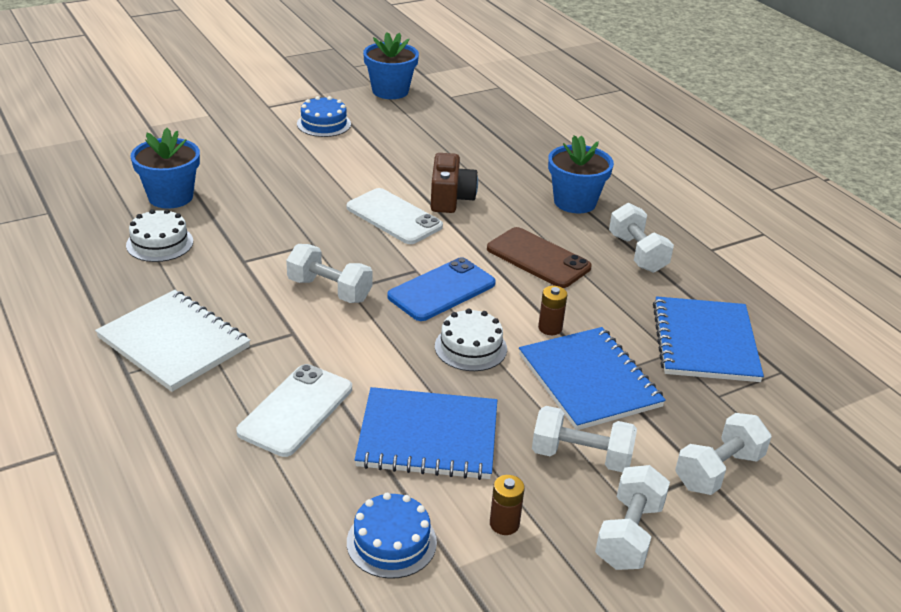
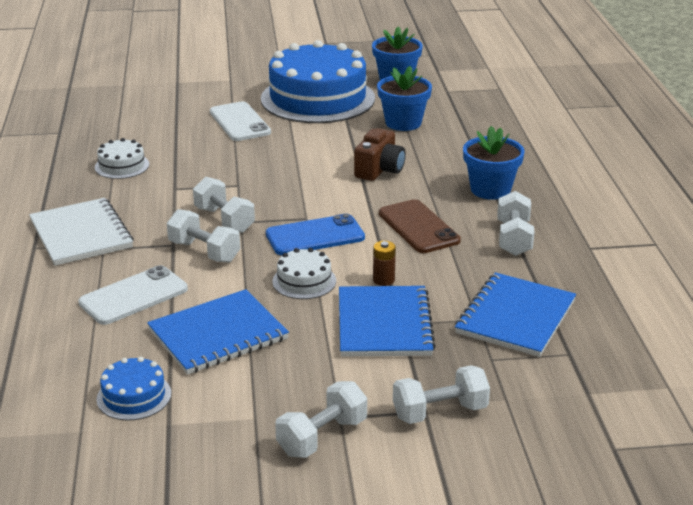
camera: 25 degrees right, 5 degrees down
(170, 197) = (154, 135): blue flower pot -> blue flower pot (403, 123)
(324, 124) = (318, 98): blue cake -> blue cake, size x2.38
(394, 217) = (320, 176): white phone -> white phone (240, 122)
(428, 436) = (218, 335): blue notebook -> blue notebook turned 60 degrees counterclockwise
(504, 524) = (228, 405): brown battery -> none
(581, 456) = (329, 375): white dumbbell -> white dumbbell (204, 252)

